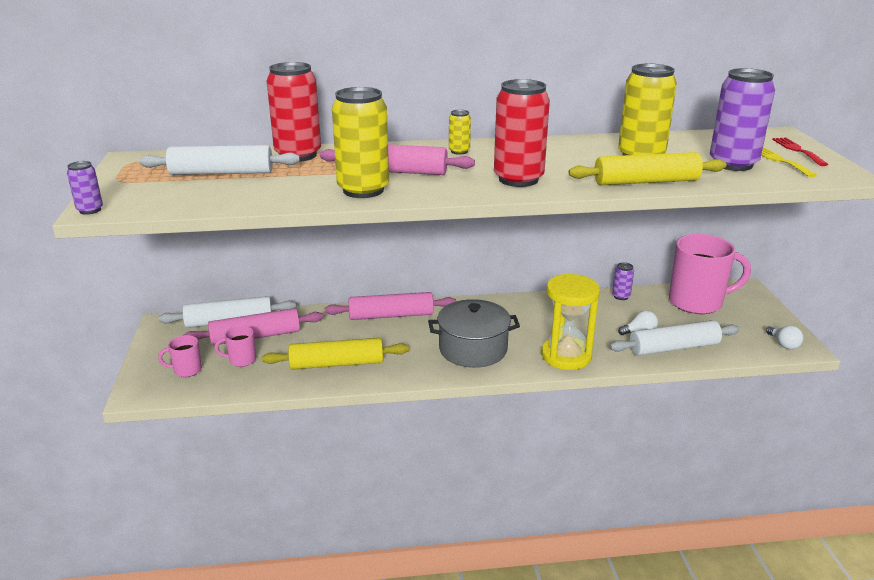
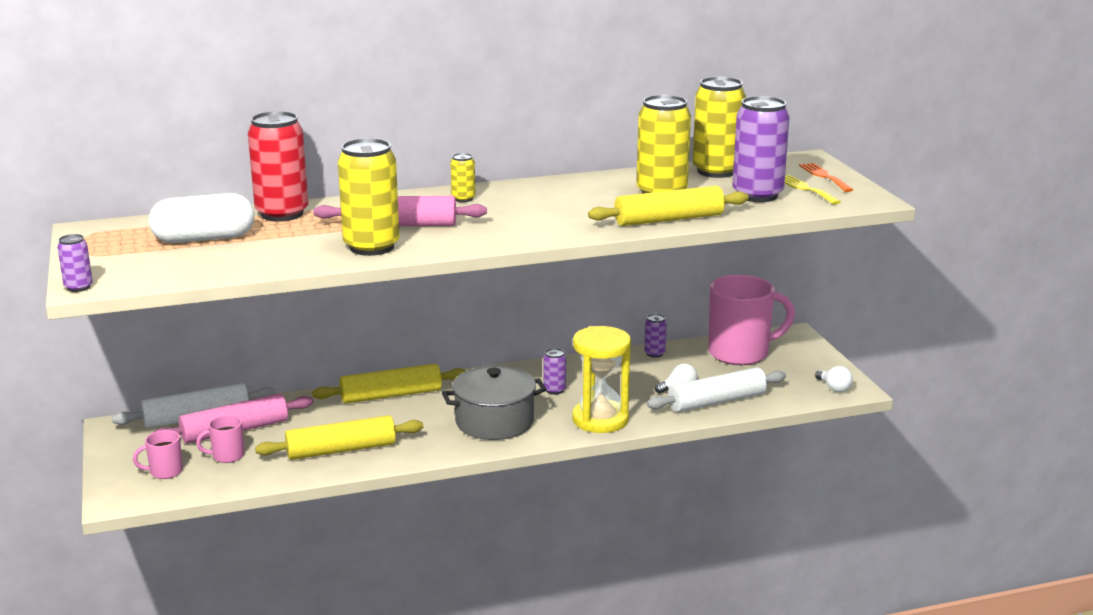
camera: 10 degrees left, 5 degrees down
(222, 173) = (204, 238): white rolling pin -> white capsule
(391, 315) = (391, 395): pink rolling pin -> yellow rolling pin
(518, 179) = (535, 225): red can -> none
(530, 323) = (554, 390): none -> purple can
(693, 140) = (716, 171): none -> yellow can
(797, 150) = (824, 176): red fork -> orange fork

